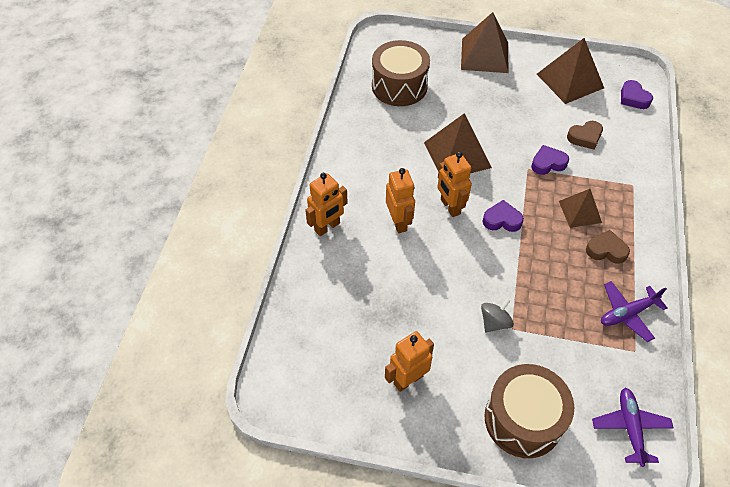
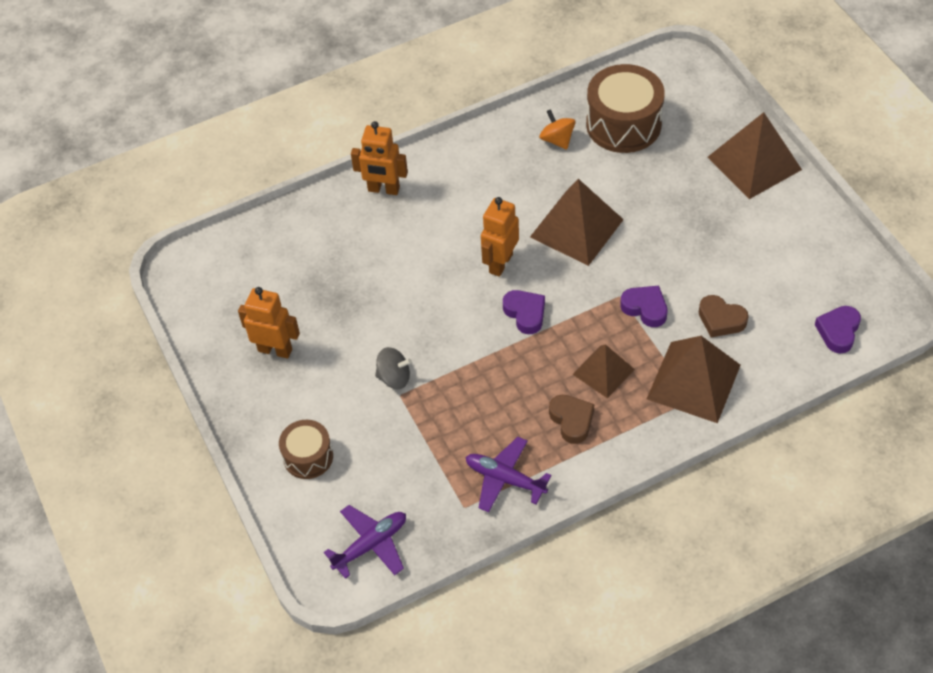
camera: 55 degrees right, 0 degrees up
(379, 120) = (557, 140): none -> orange spinning top
(399, 222) = (441, 237): orange robot -> none
(523, 419) = (308, 457): brown drum -> brown drum, size x0.58
(570, 80) = (800, 259): brown pyramid -> brown pyramid (694, 381)

